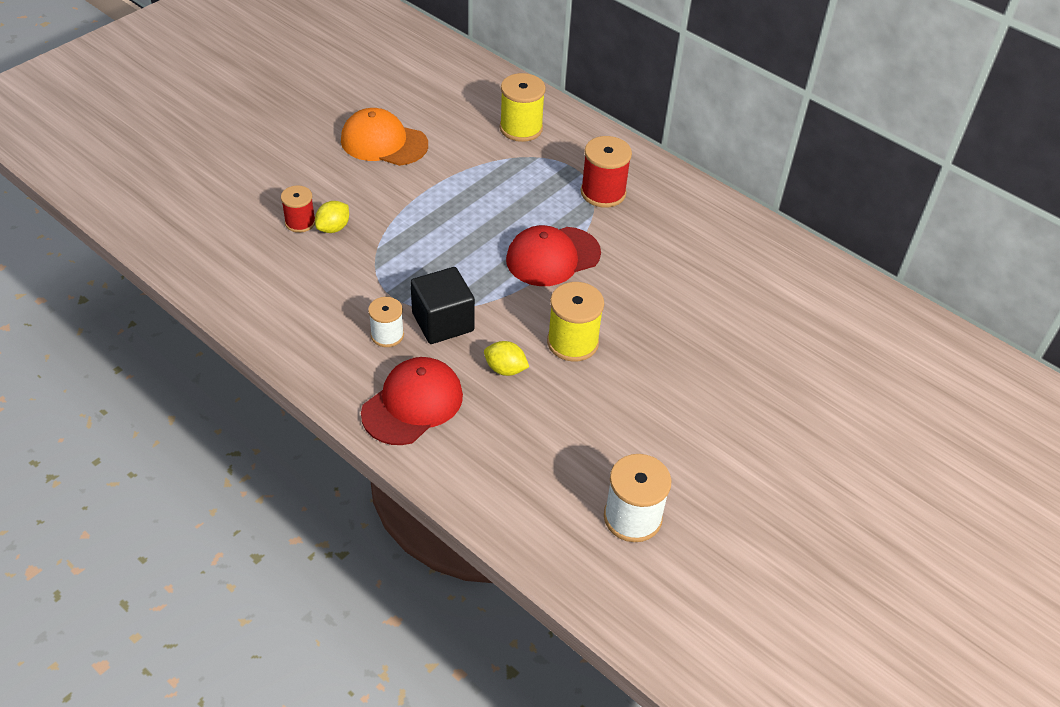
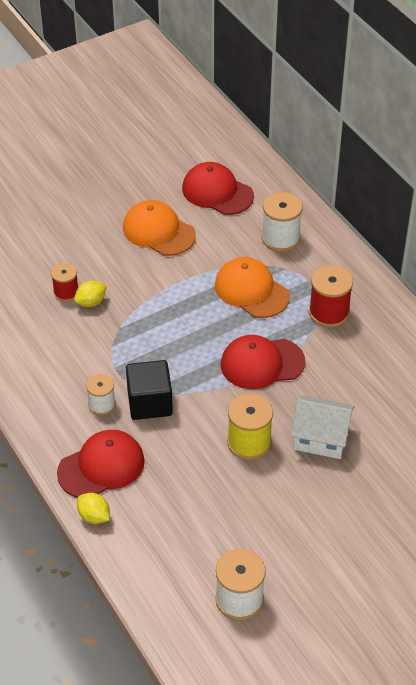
camera: 20 degrees right, 0 degrees up
(434, 94) = (217, 192): none -> red cap
(505, 369) = (185, 454): yellow lemon -> yellow lemon (94, 516)
(510, 185) = (251, 290): none -> orange cap
(521, 128) = (280, 238): yellow spool -> white spool
(649, 322) = (321, 438): none -> white house

